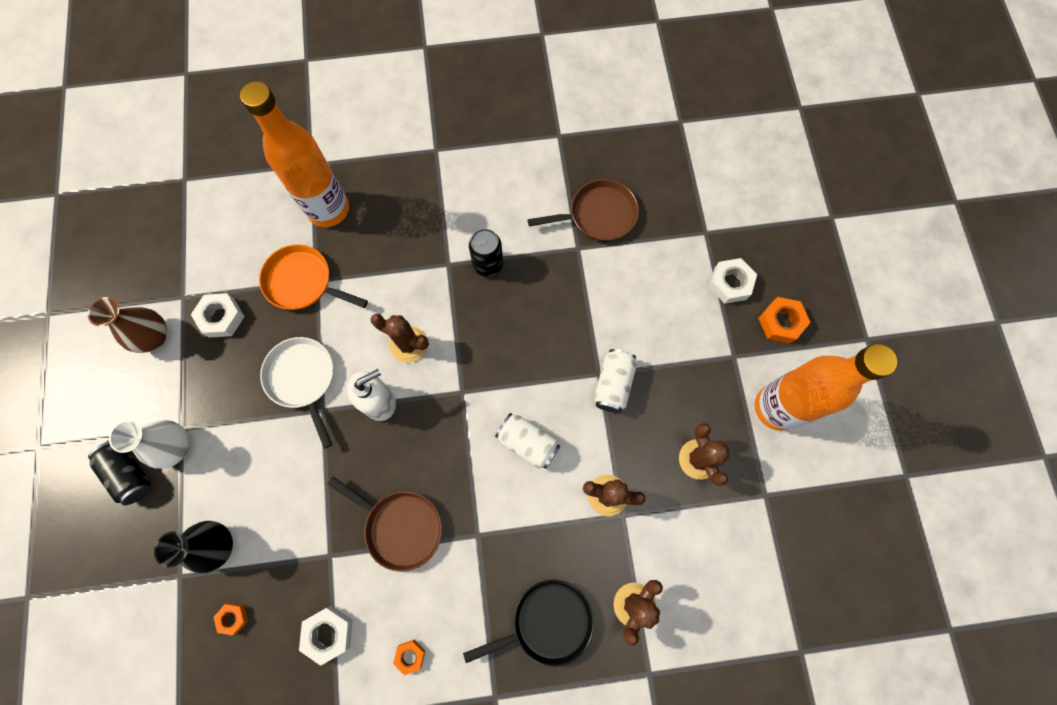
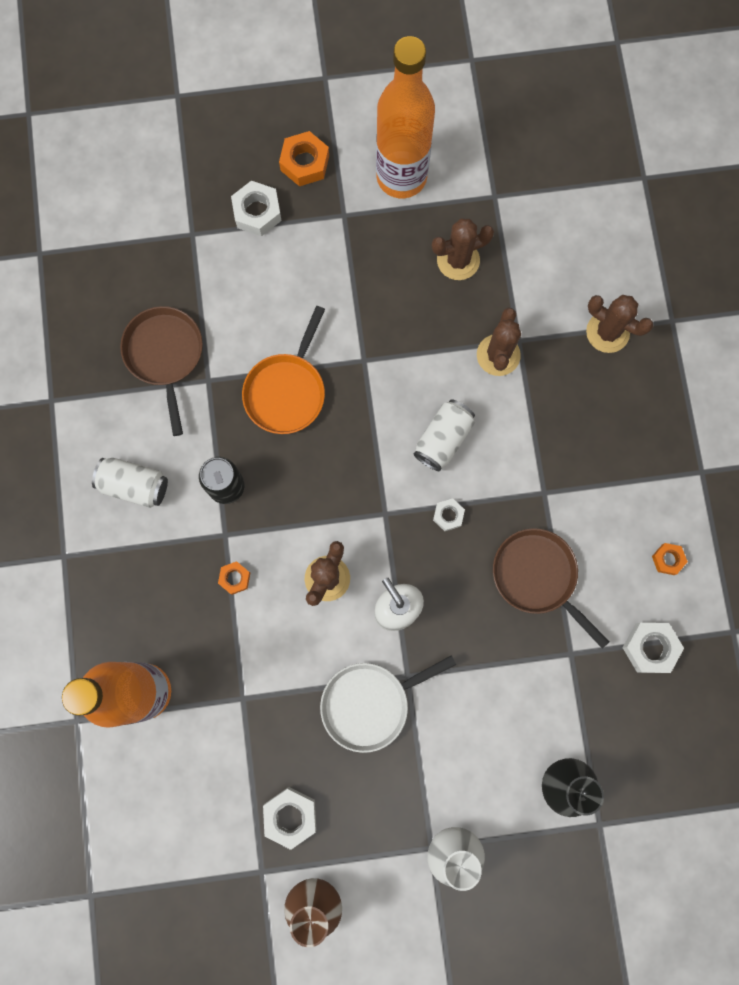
camera: 90 degrees left, 5 degrees up
(130, 474) = (486, 904): black can -> none
(233, 618) = (640, 756): orange nut -> orange nut (235, 578)
(302, 282) = (245, 716): orange pan -> orange pan (287, 391)
(400, 527) = (537, 577): brown pan -> brown pan turned 75 degrees counterclockwise
(458, 446) = (448, 515): none -> white nut
(547, 622) = (628, 419): black pan -> none
(613, 384) = (376, 345): white can -> white can (134, 485)

